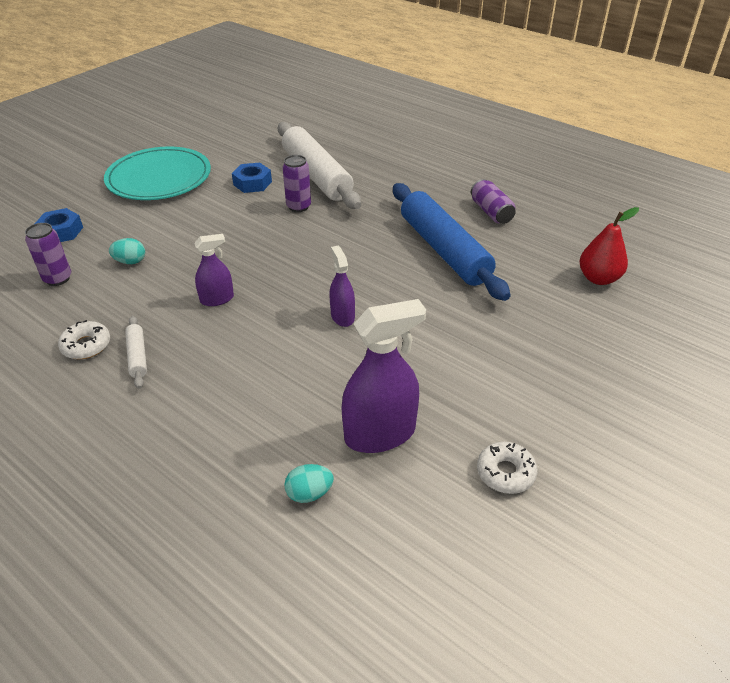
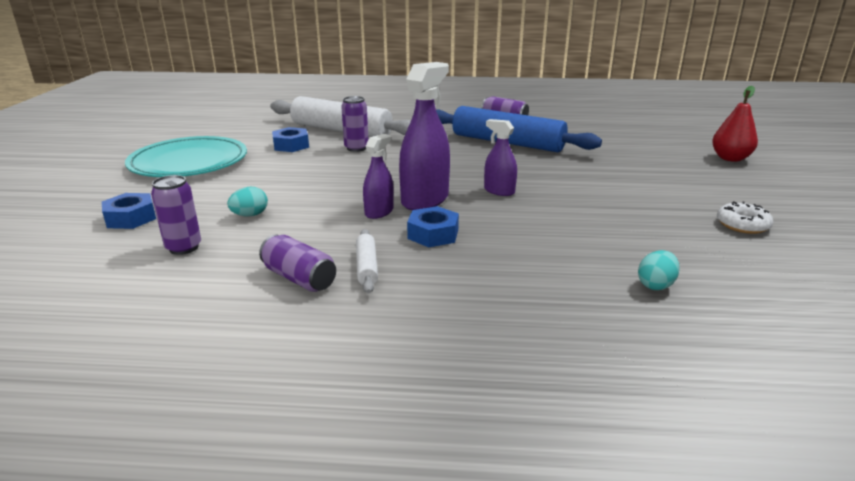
camera: 35 degrees left, 15 degrees down
(86, 345) = (299, 278): white donut -> purple can
(137, 356) = (366, 267): white rolling pin -> white rolling pin turned 45 degrees clockwise
(223, 344) = (433, 234): none -> blue nut
(380, 434) = (639, 237): purple spray bottle -> purple spray bottle (425, 200)
(598, 278) = (622, 131): red pear -> red pear (730, 158)

